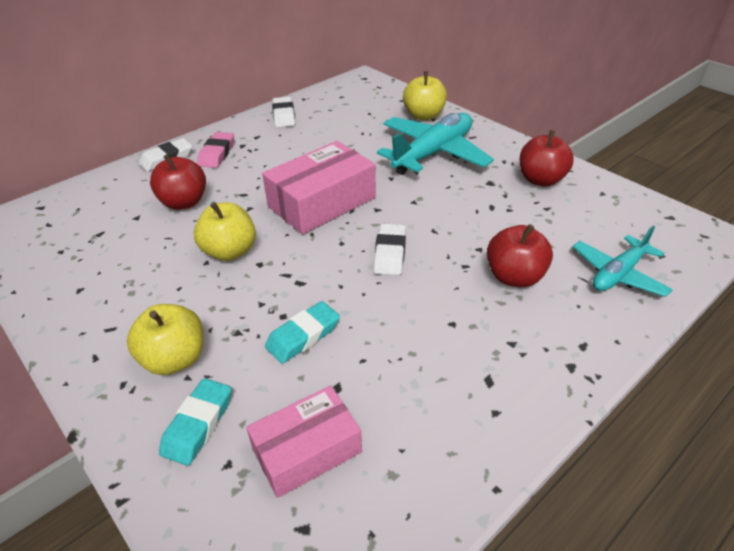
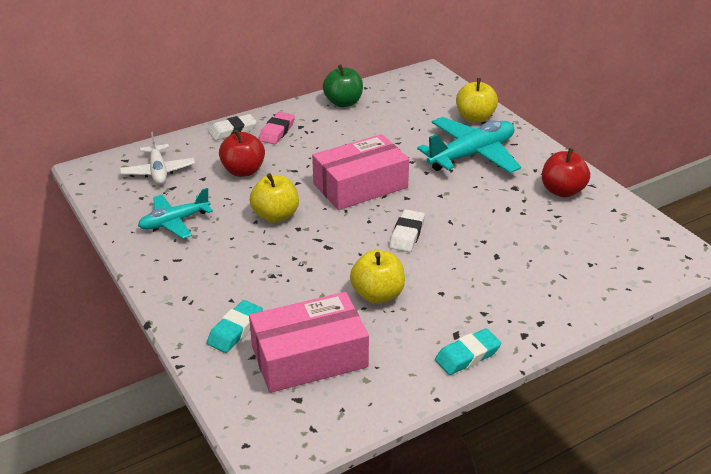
camera: 10 degrees right, 5 degrees down
(81, 216) = (158, 171): none -> white plane
(175, 359) = (223, 286): yellow apple -> yellow apple (377, 294)
(284, 116) = (343, 103): white eraser -> green apple
(303, 336) = (322, 285): turquoise eraser -> turquoise eraser (467, 356)
(307, 450) = (309, 356): pink box -> pink box, size x1.52
(514, 277) = (505, 266): red apple -> none
(618, 274) = (594, 276): turquoise plane -> turquoise plane (174, 222)

